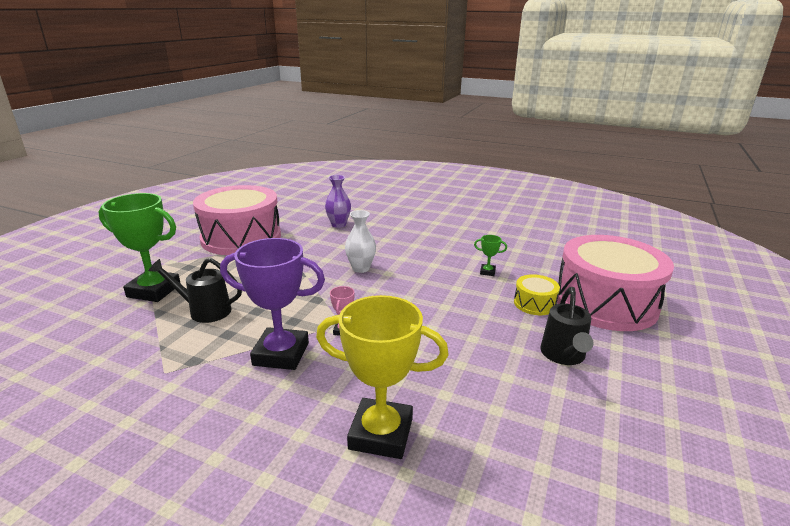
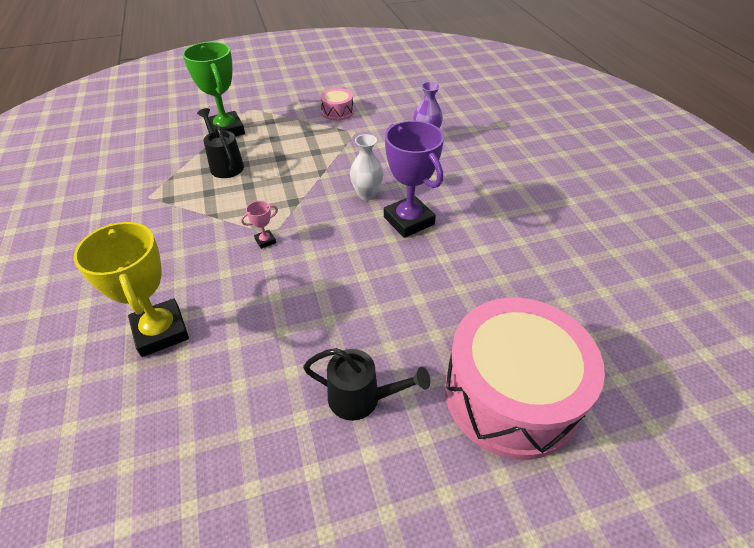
camera: 50 degrees right, 20 degrees up
(241, 238) = (337, 112): pink drum -> pink drum, size x0.42
(281, 354) = (208, 230): purple trophy -> purple trophy (408, 221)
(487, 272) = (461, 271): green trophy -> none
(534, 303) = (438, 335): yellow drum -> none
(563, 356) = (362, 398): black watering can -> black watering can turned 135 degrees counterclockwise

